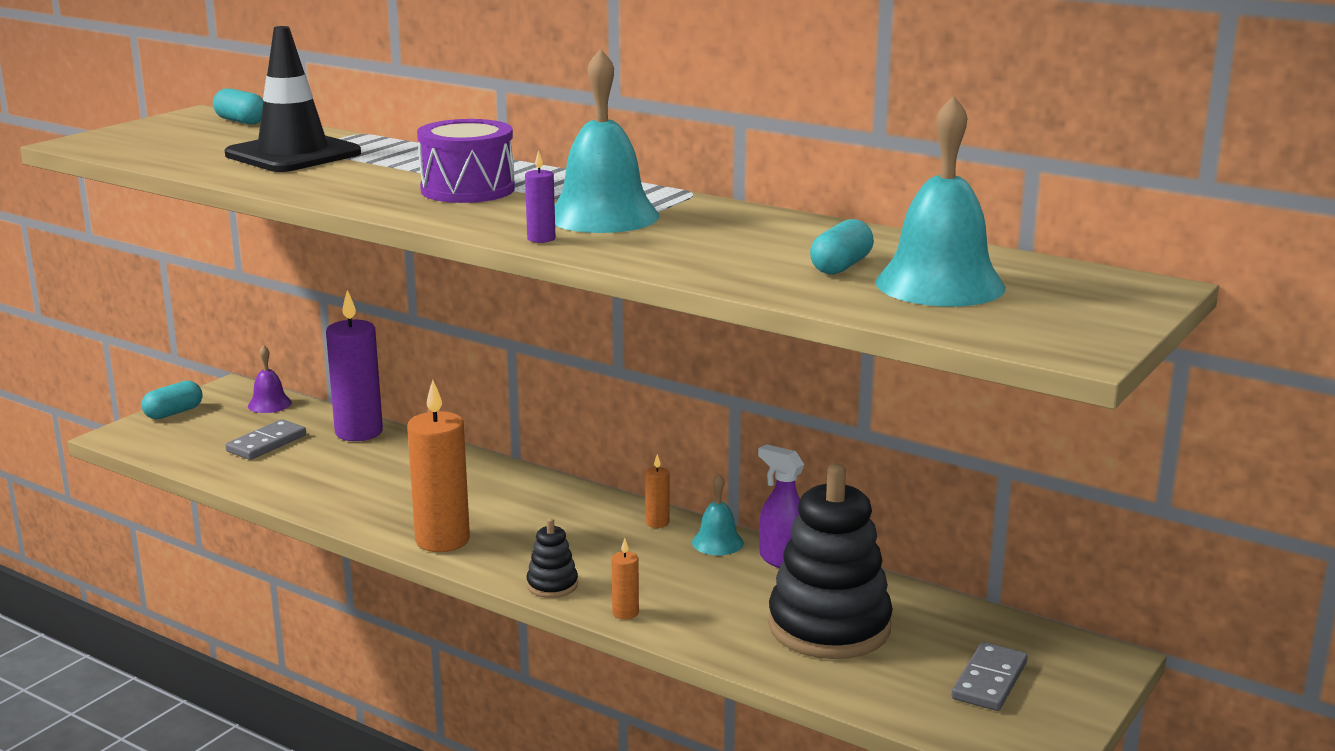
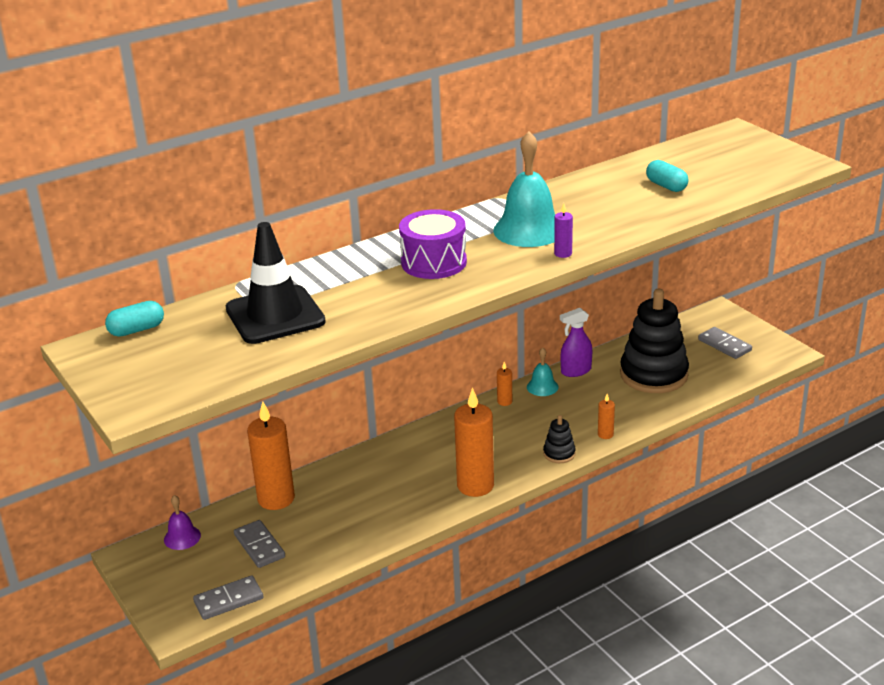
camera: 65 degrees left, 10 degrees up
(167, 449) = (228, 600): none -> grey domino
(174, 413) = (154, 591): turquoise capsule -> none
(359, 432) = (276, 499): purple candle -> orange candle
(940, 284) = (708, 170): turquoise bell -> none

